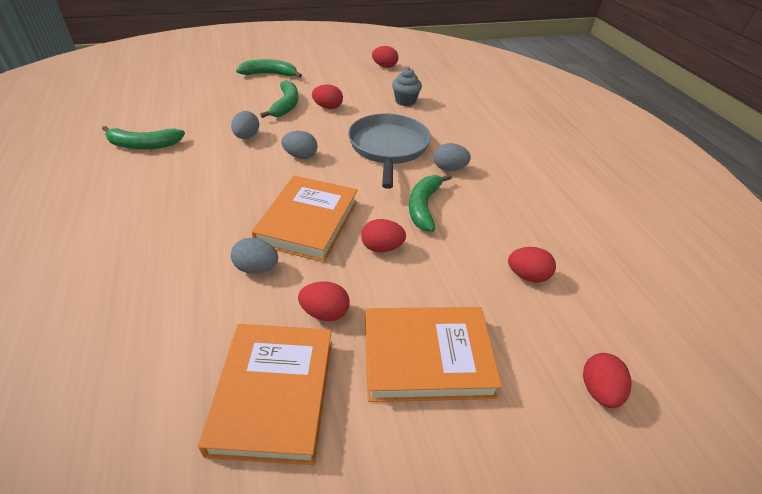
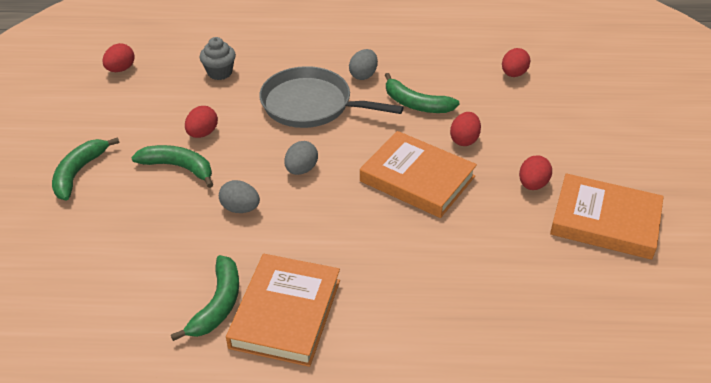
camera: 70 degrees left, 0 degrees up
(256, 268) = (472, 219): grey egg -> none
(427, 357) = (582, 141): orange book -> orange book (286, 313)
(598, 390) = (615, 78): red egg -> none

